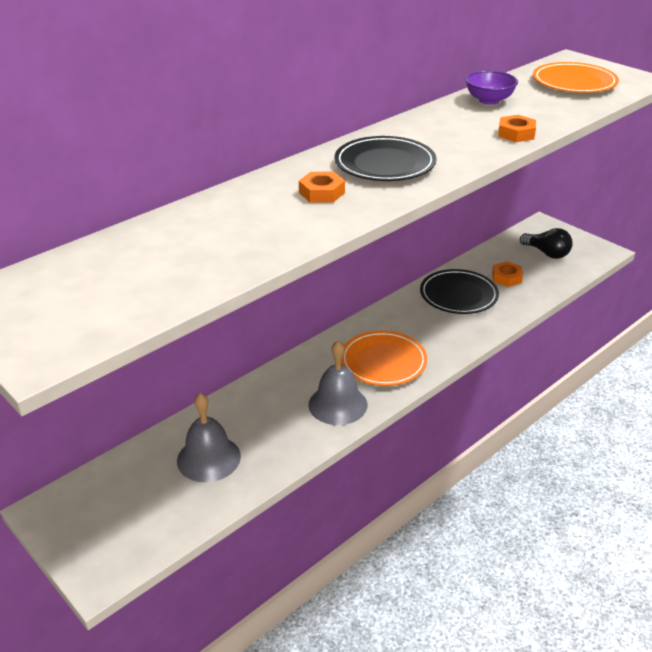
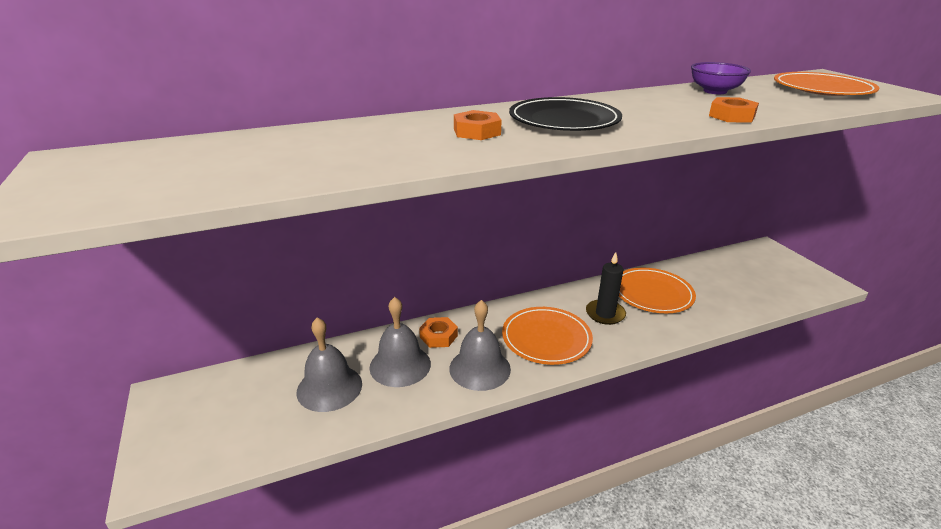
camera: 20 degrees right, 5 degrees down
(262, 421) = (400, 365): none -> grey bell
(425, 325) = (605, 314): none -> black candle
(458, 295) = (652, 293): black plate -> orange plate
(506, 278) = (710, 288): orange nut -> orange nut (438, 336)
(547, 253) = (763, 274): black light bulb -> none

